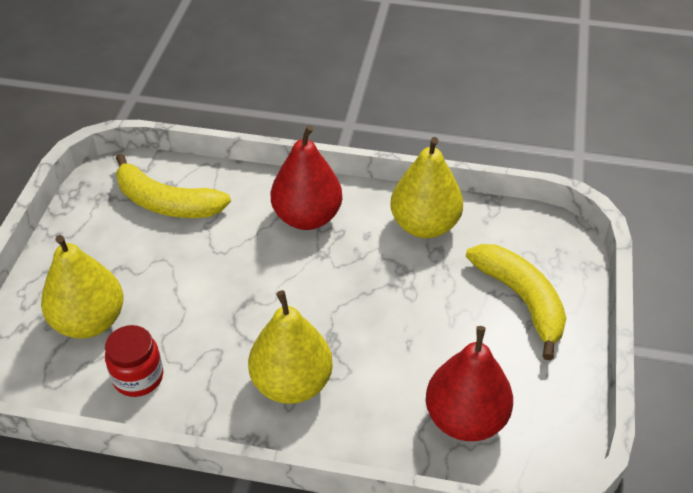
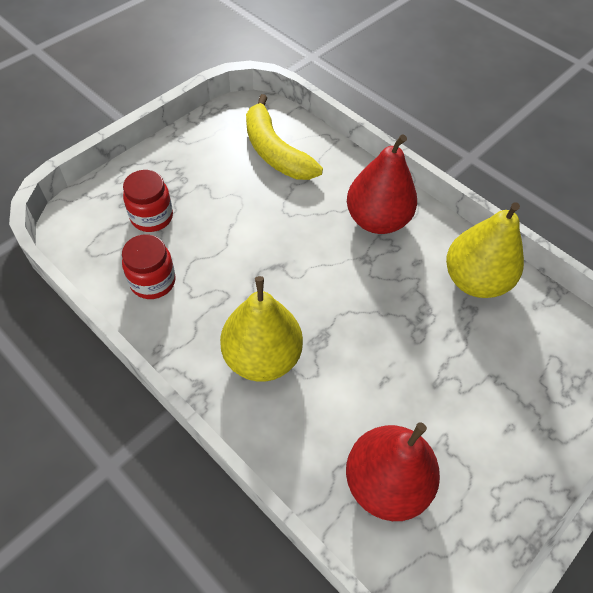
camera: 30 degrees right, 10 degrees up
(89, 321) = (152, 217): yellow pear -> red jar
(522, 300) = (518, 400): yellow banana -> none

